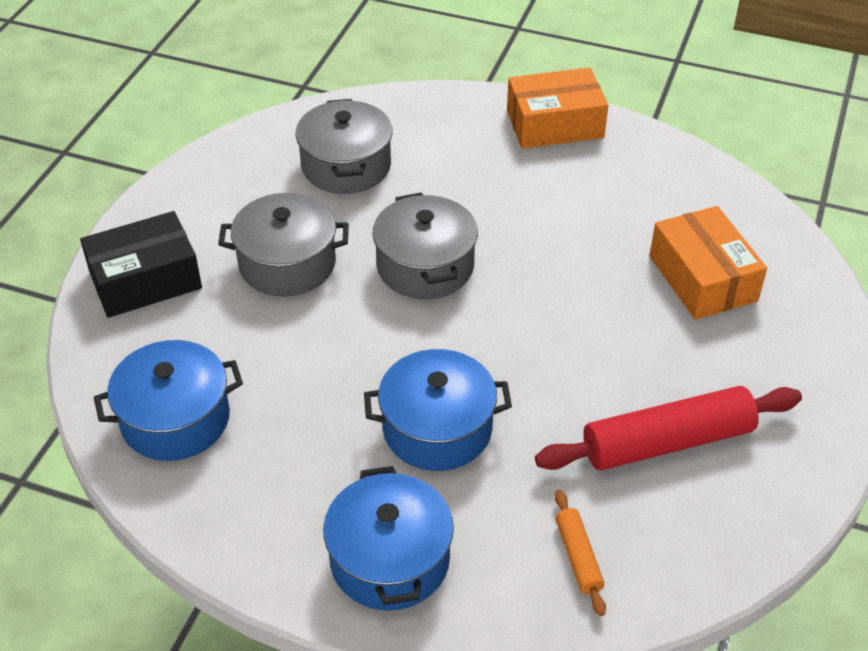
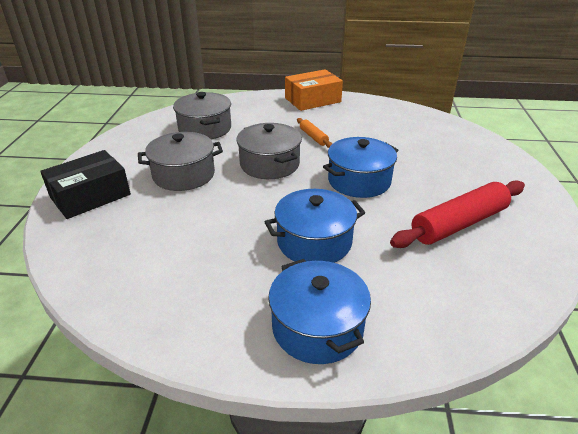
camera: 15 degrees left, 10 degrees down
(175, 419) = (128, 268): blue pot -> blue pot (359, 181)
(578, 557) = (445, 298): orange rolling pin -> orange rolling pin (313, 137)
(702, 278) = (427, 148): orange box -> none

